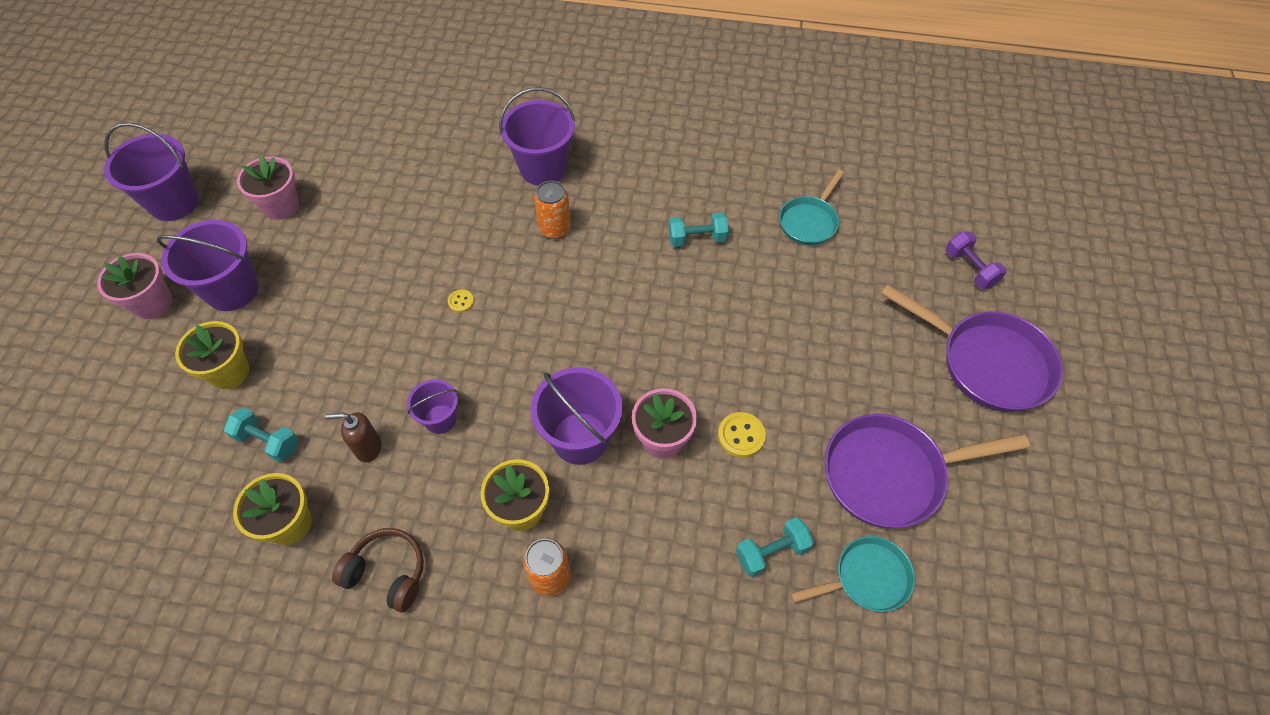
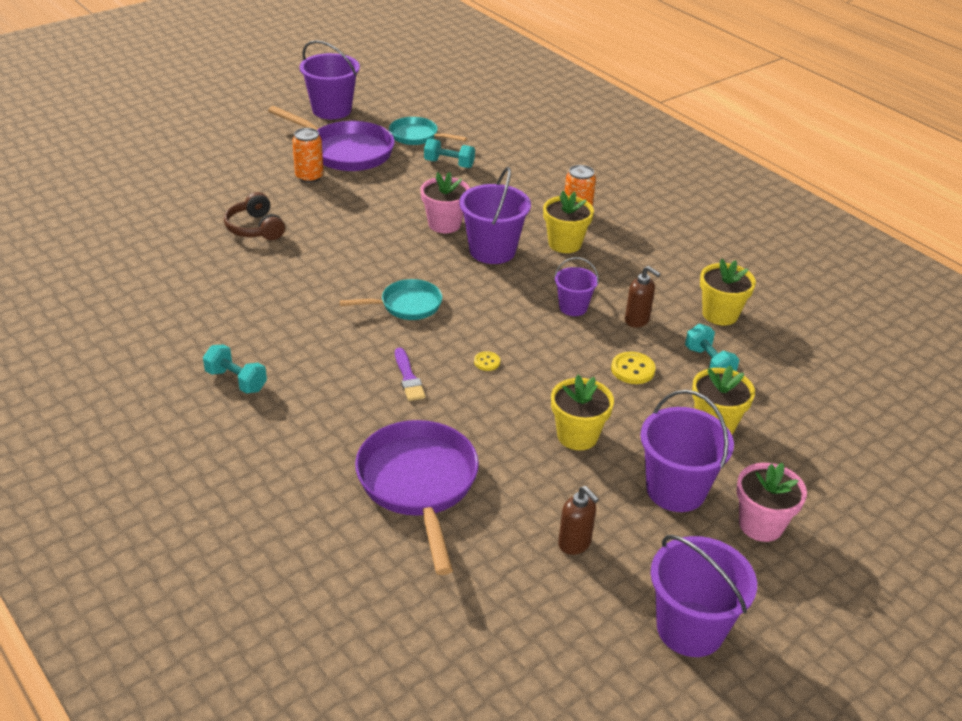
camera: 140 degrees left, 20 degrees down
(281, 206) = (574, 544): pink flower pot -> brown soap dispenser
(336, 285) = (577, 436): none -> yellow flower pot
(387, 573) = (671, 263): brown headphones -> brown headphones (255, 228)
(505, 246) = (408, 378): none -> purple brush
(543, 168) = (299, 416): purple bucket -> purple bucket (331, 110)
(555, 229) = (354, 364): orange can -> orange can (309, 177)
(697, 238) = (265, 294): turquoise dumbbell -> turquoise dumbbell (236, 380)
(741, 435) = (398, 202): yellow button -> yellow button (632, 369)
(809, 222) = (176, 256): turquoise pan -> turquoise pan (407, 305)
(970, 269) = (139, 182): purple dumbbell -> none
(987, 363) = (217, 151): purple pan -> purple pan (418, 484)

